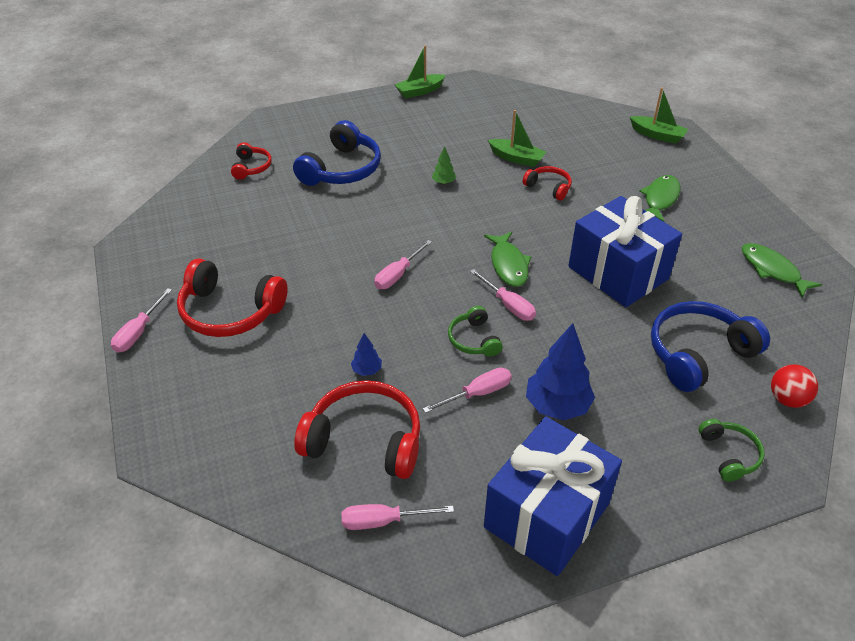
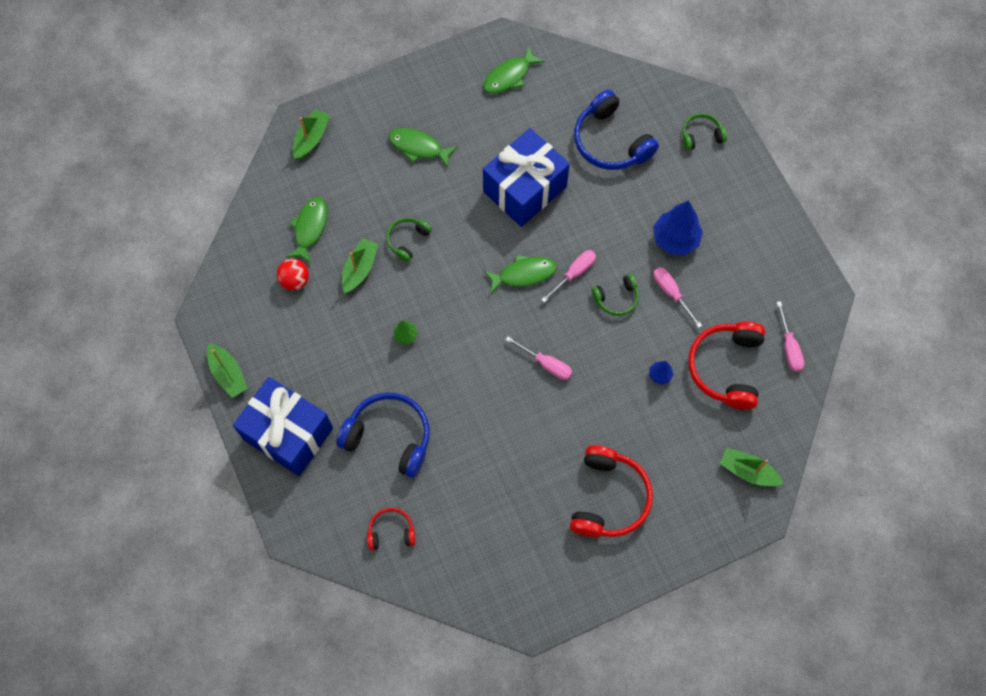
camera: 95 degrees left, 25 degrees up
(139, 332) = (643, 569): pink screwdriver -> none
(217, 445) = (748, 471): none -> green boat
(547, 515) = (767, 247): blue gift -> blue gift (288, 434)
(548, 187) = (407, 240): red headphones -> green headphones
(559, 132) = (310, 228): none -> green fish
(787, 399) = (647, 92): red ball -> red ball (295, 280)

